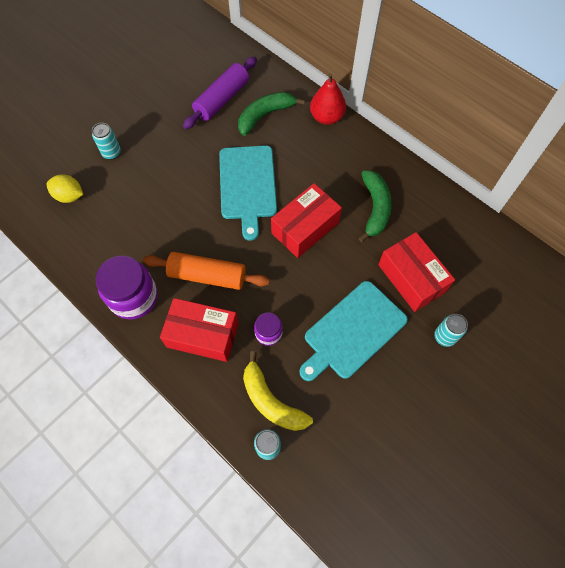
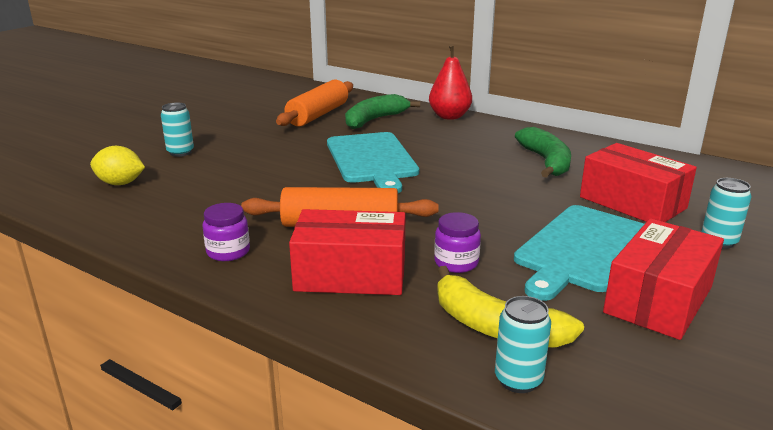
camera: 10 degrees left, 40 degrees down
(134, 297) = (228, 252): purple jar -> purple jar, size x0.54
(222, 99) = (318, 115): purple rolling pin -> orange rolling pin
(305, 228) = (463, 180): red box -> red box (658, 300)

